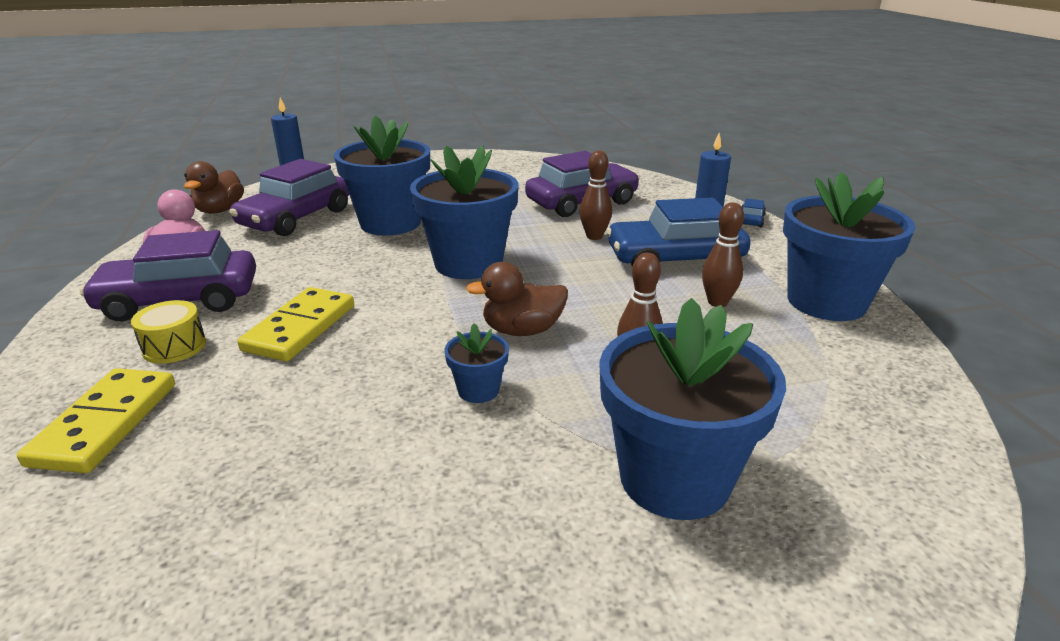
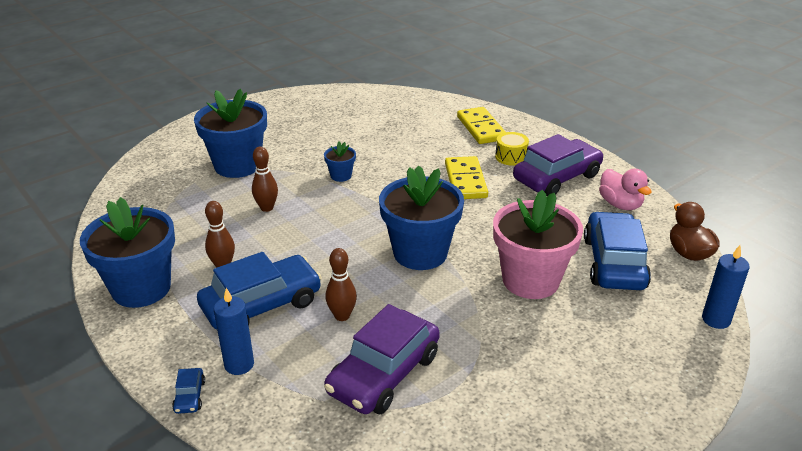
camera: 155 degrees right, 5 degrees up
(296, 218) = (613, 263): purple car -> blue car
(390, 223) = (530, 280): blue flower pot -> pink flower pot
(522, 330) = (342, 211): brown duck -> none

